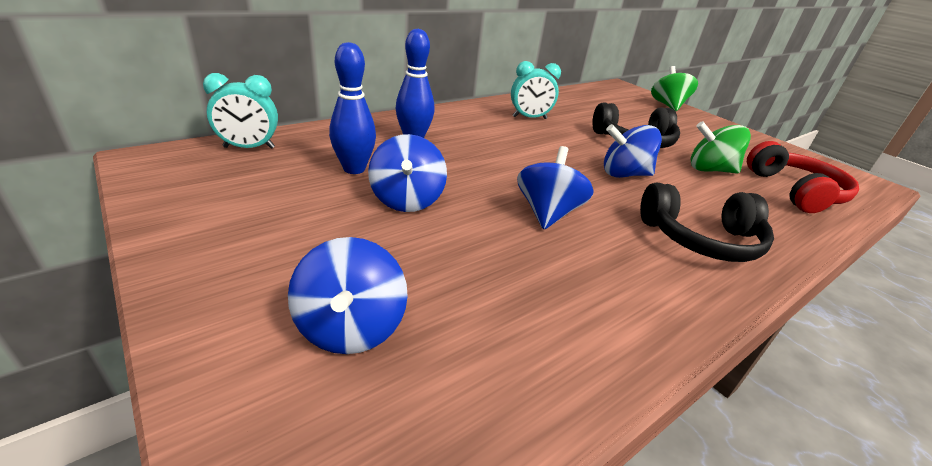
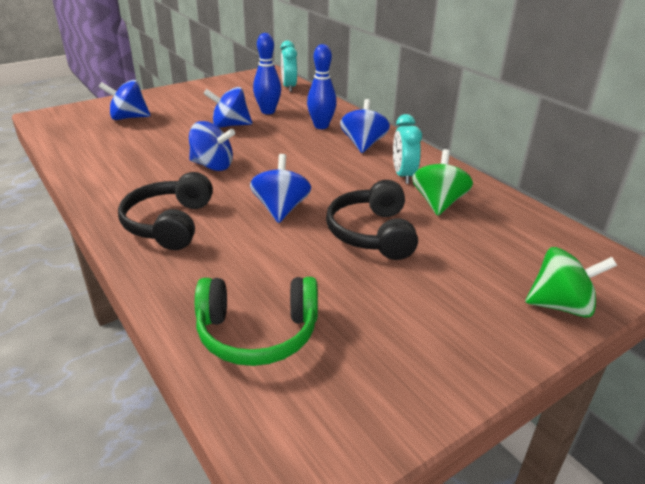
camera: 95 degrees right, 0 degrees up
(465, 124) = (363, 144): none -> blue spinning top
(709, 170) = (305, 273): green spinning top -> green spinning top (438, 203)
(795, 191) = (257, 333): red headphones -> green headphones

